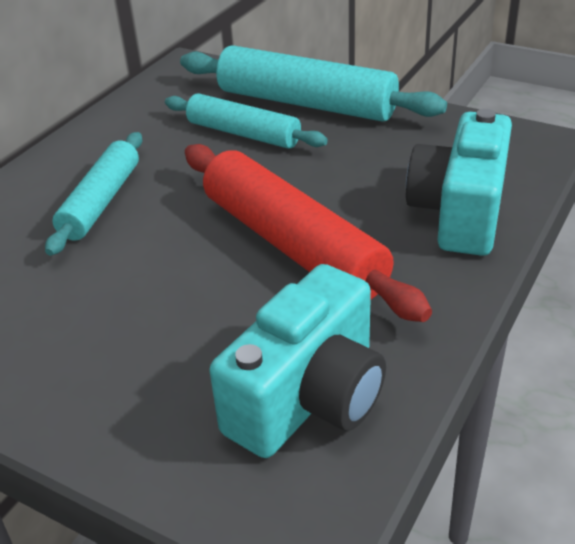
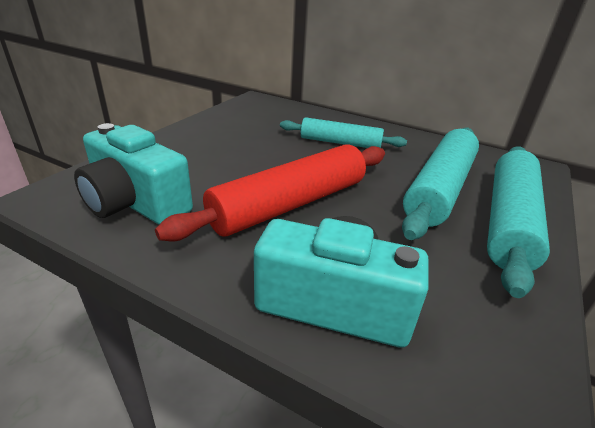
camera: 85 degrees right, 5 degrees down
(243, 134) = (439, 189): turquoise rolling pin -> turquoise rolling pin, size x1.59

